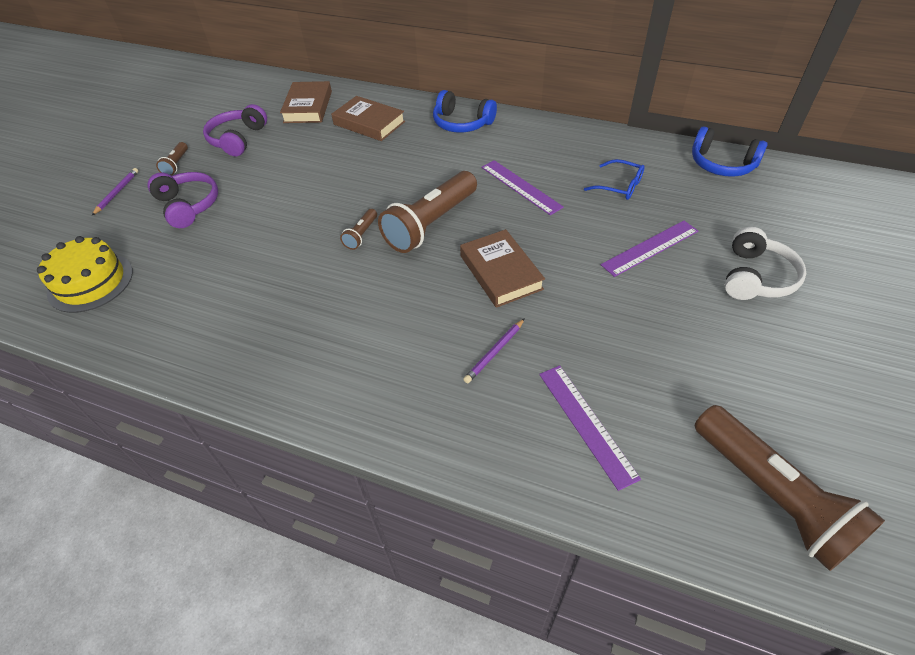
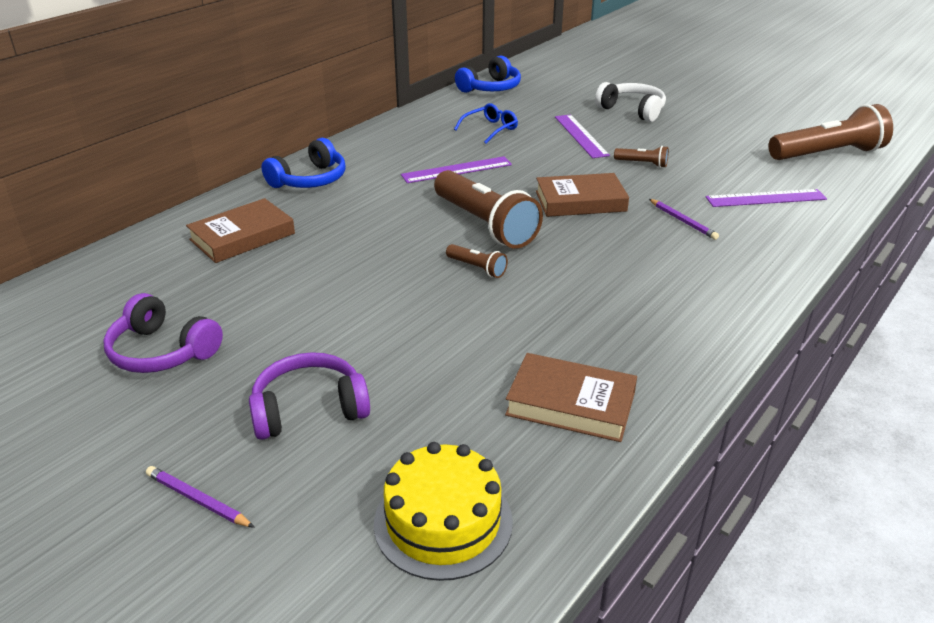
camera: 75 degrees left, 15 degrees down
(176, 164) = (173, 422): brown flashlight -> brown flashlight (642, 164)
(308, 107) = (141, 279): brown book -> brown book (571, 403)

